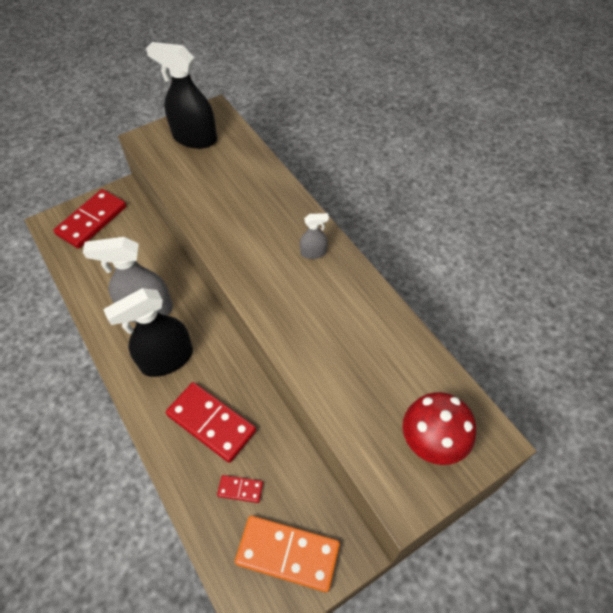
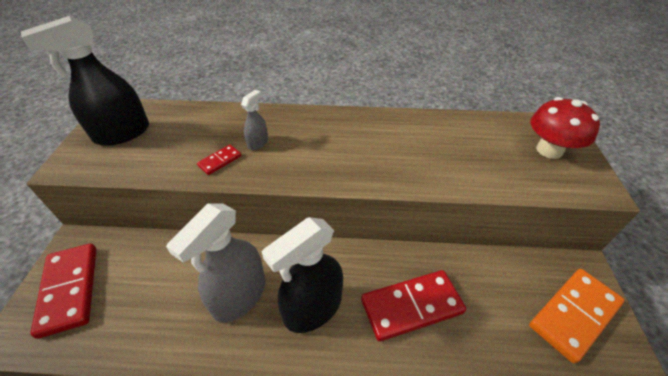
camera: 55 degrees left, 10 degrees down
(166, 359) = (312, 308): black spray bottle -> black spray bottle turned 45 degrees clockwise
(240, 489) = (495, 319): red domino -> red domino (220, 161)
(313, 252) = (333, 127): grey spray bottle -> grey spray bottle (258, 143)

